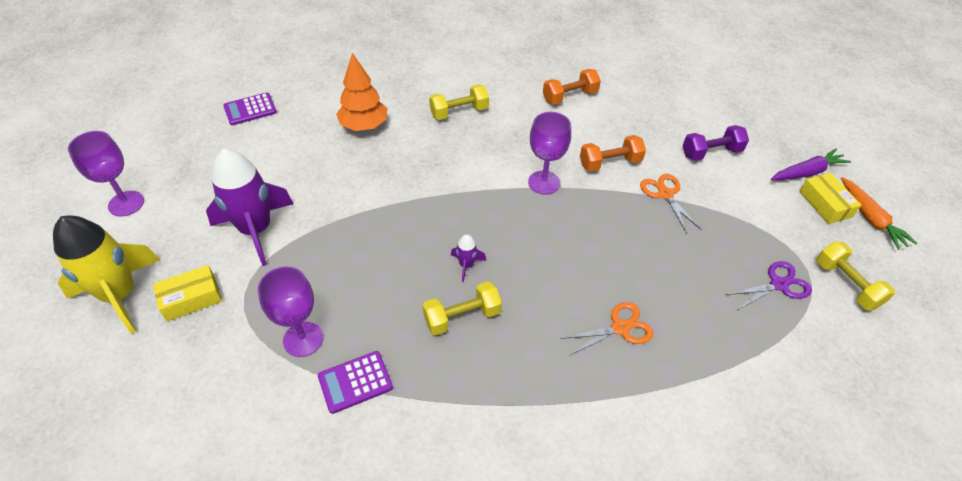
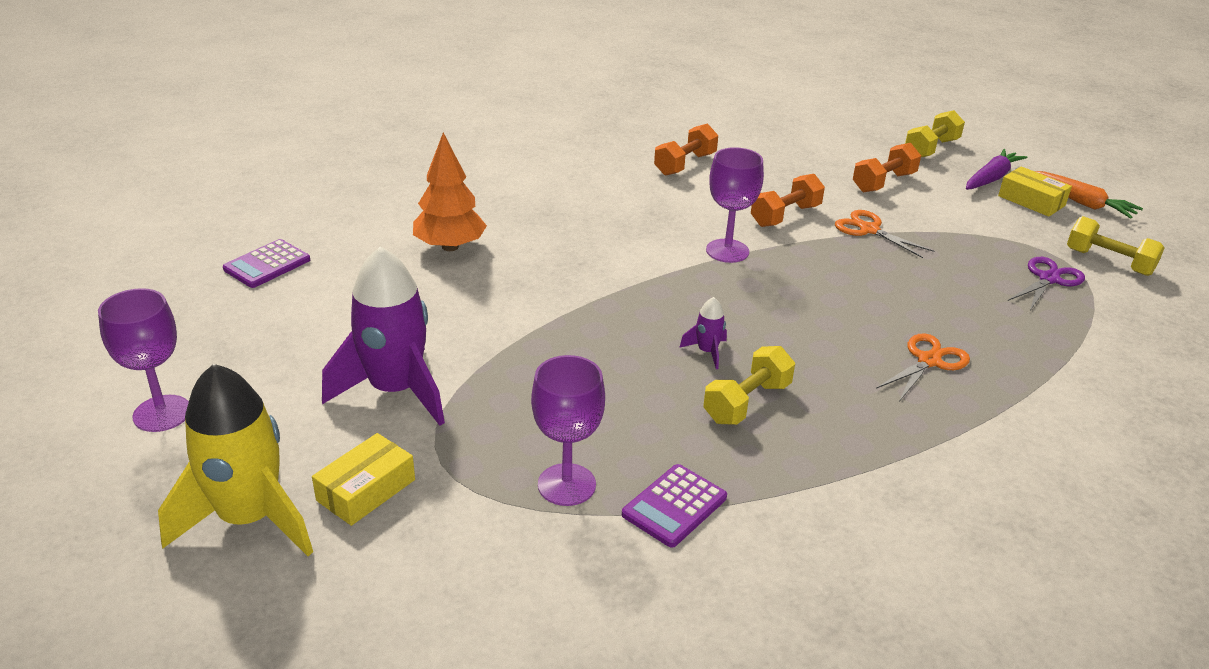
camera: 25 degrees left, 15 degrees down
(459, 112) = (564, 206): yellow dumbbell -> yellow dumbbell (931, 149)
(711, 153) = (883, 182): purple dumbbell -> orange dumbbell

